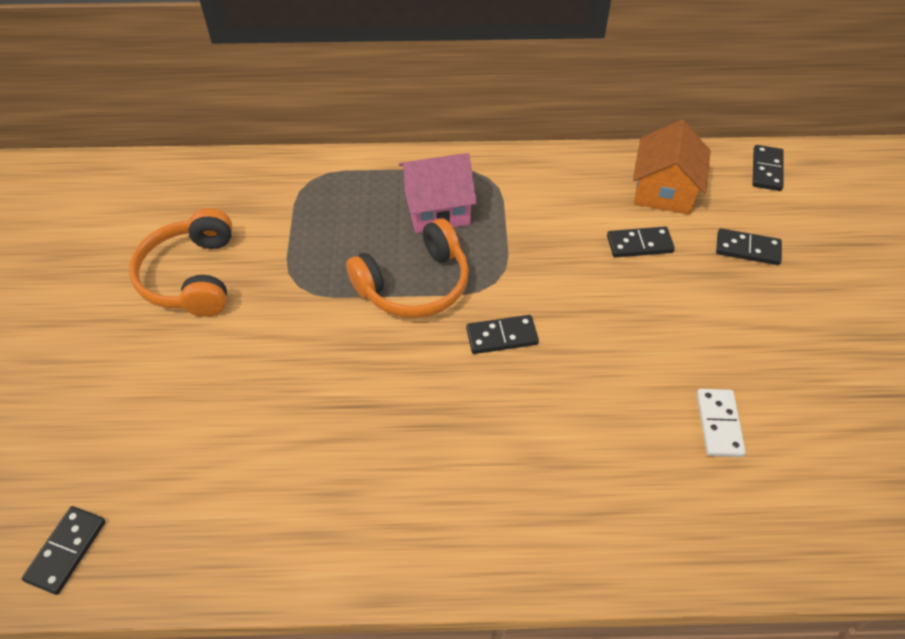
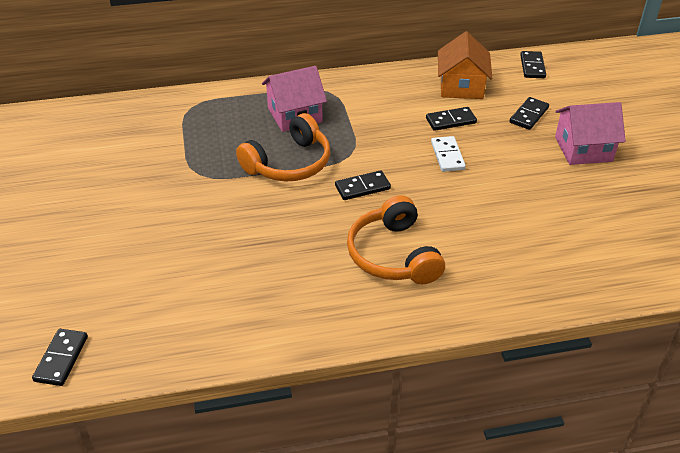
camera: 10 degrees left, 10 degrees down
(192, 276) = (113, 177): orange headphones -> orange headphones (393, 255)
(719, 424) = (531, 220): white domino -> white domino (447, 156)
(747, 249) = (529, 115): black domino -> black domino turned 60 degrees counterclockwise
(814, 315) = (583, 149): none -> pink house

